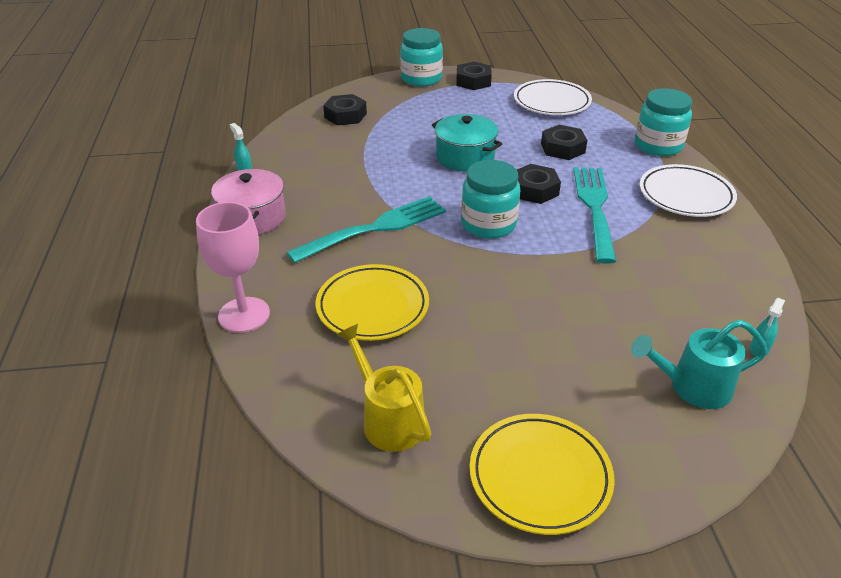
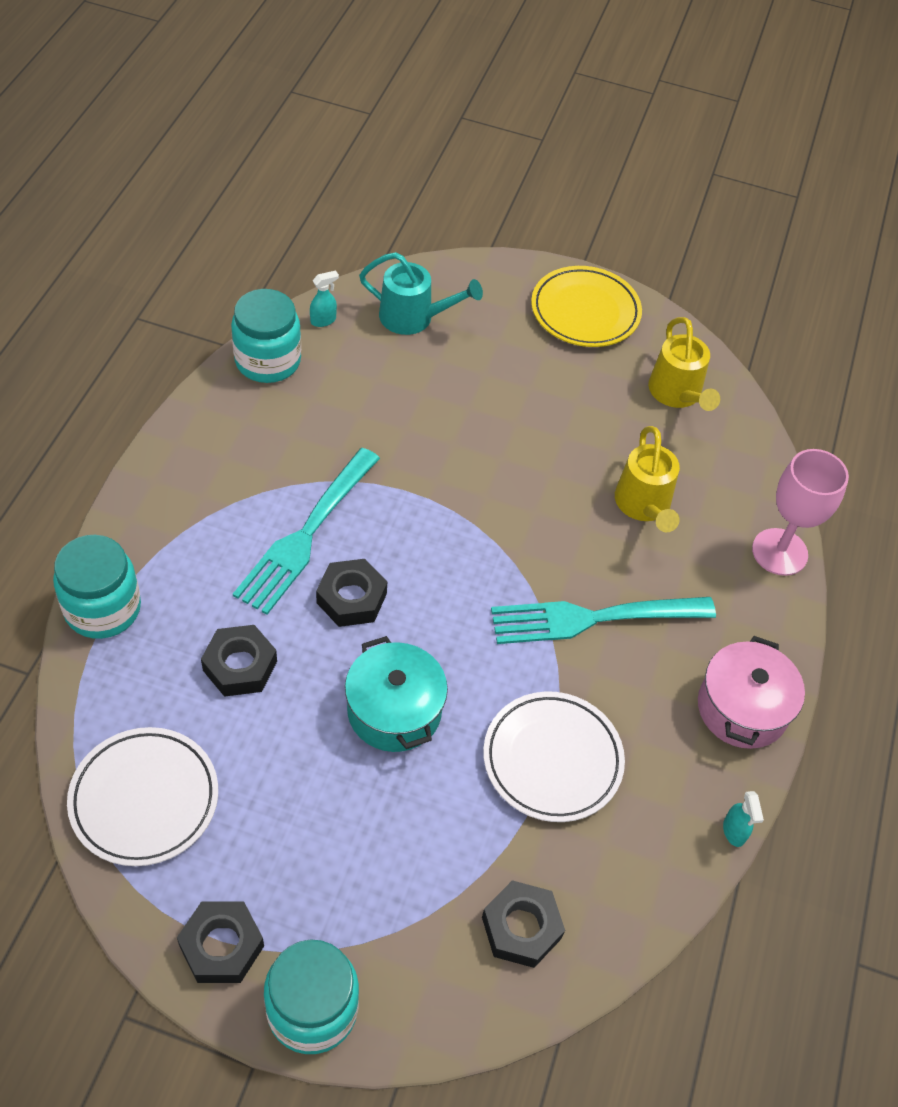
camera: 160 degrees left, 15 degrees up
(372, 307) = (644, 506): yellow plate -> yellow watering can
(488, 224) = (453, 565): turquoise jar -> turquoise jar (268, 361)
(685, 195) = (177, 505): white plate -> white plate (552, 759)

